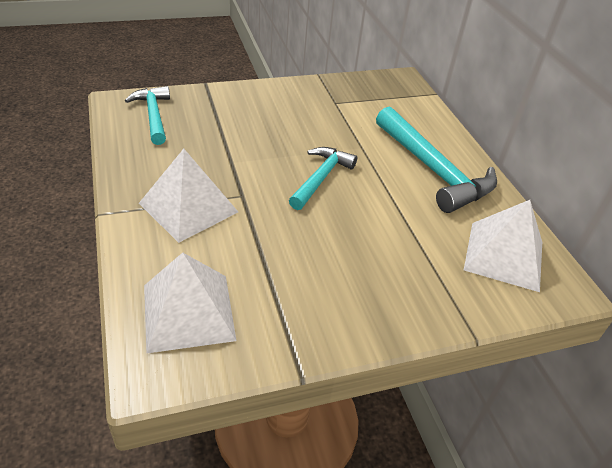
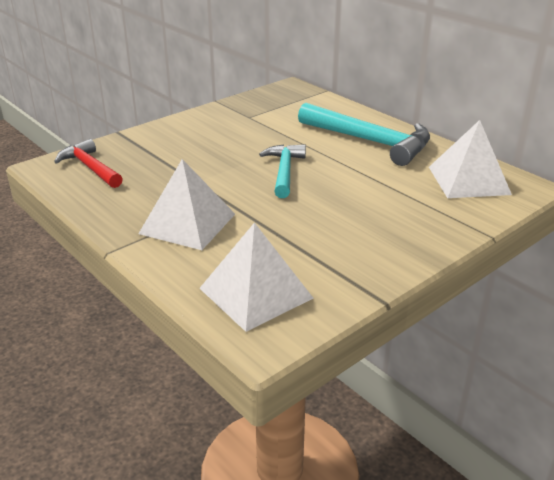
camera: 20 degrees left, 10 degrees down
(153, 115) = (90, 167): turquoise hammer -> red hammer

